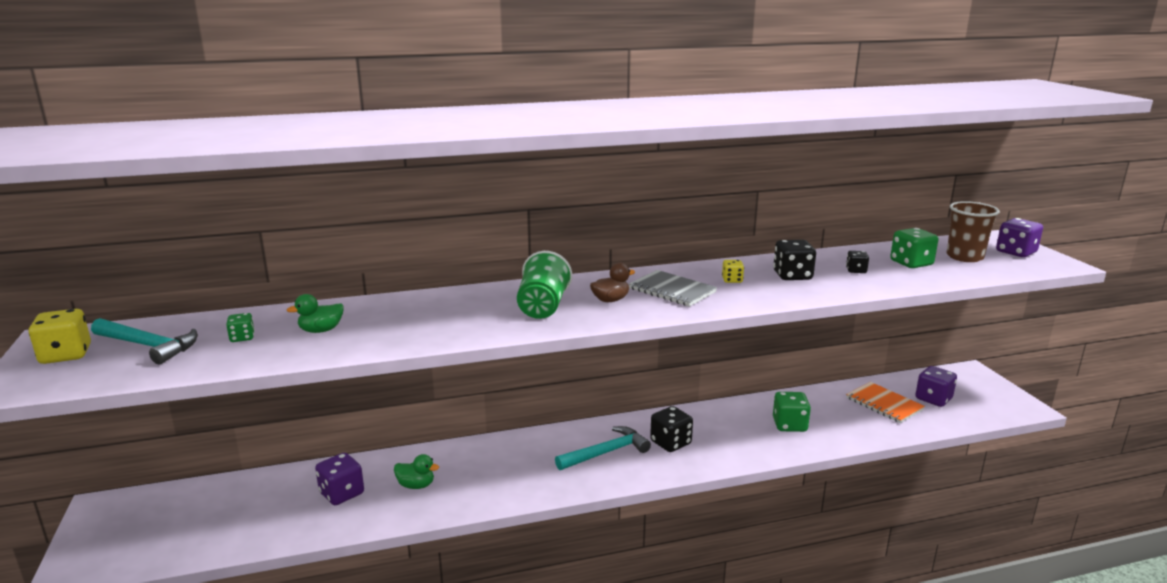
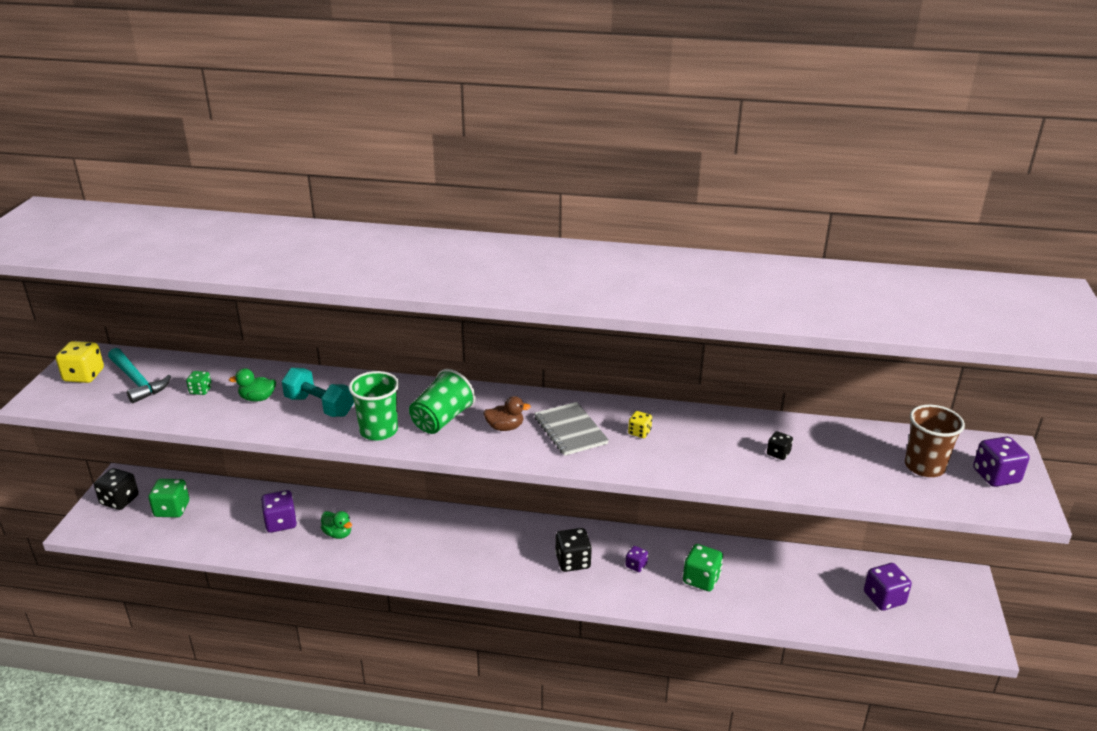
camera: 25 degrees right, 10 degrees up
(400, 322) = (319, 406): none -> turquoise dumbbell
(487, 327) = (378, 431): none -> green cup
(606, 452) = (508, 553): turquoise hammer -> none
(727, 430) = (636, 565): none -> purple dice
(792, 276) = (704, 443): black dice -> black dice (119, 500)
(884, 404) = (823, 587): orange notebook -> none
(911, 263) = (851, 459): green dice -> green dice (172, 509)

